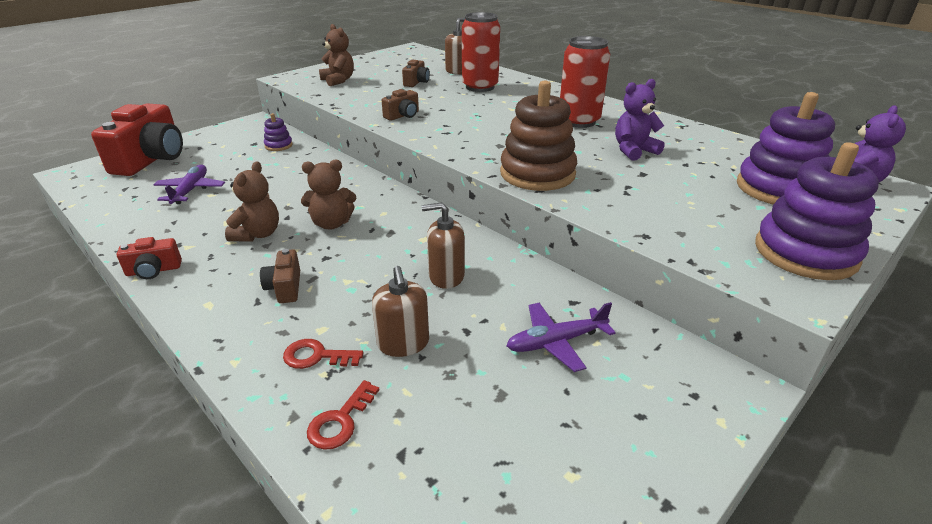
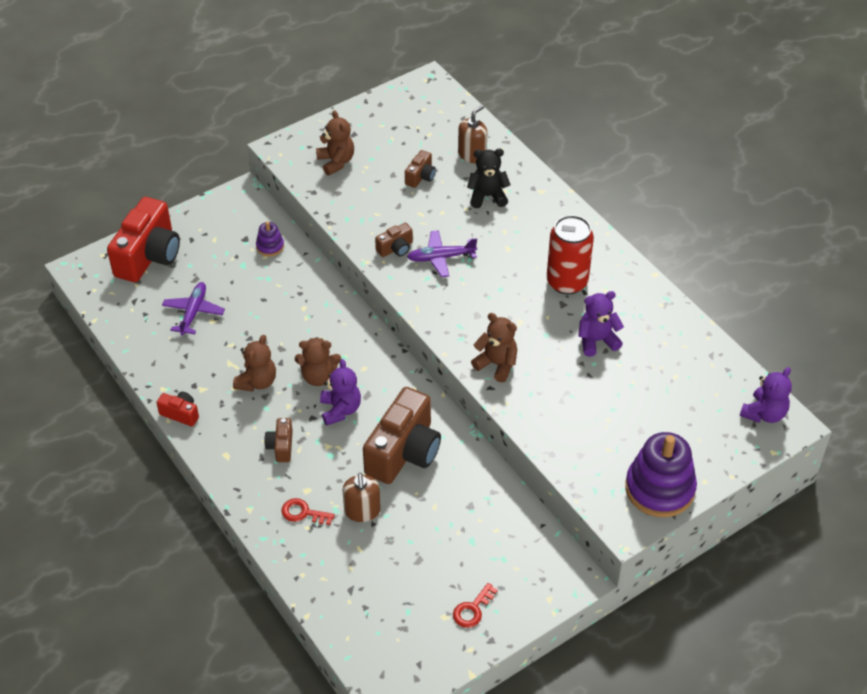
camera: 10 degrees right, 15 degrees up
(153, 270) = (180, 414): red camera -> red camera turned 150 degrees counterclockwise
(340, 421) = (316, 563): red key -> red key (472, 609)
(360, 247) = (340, 410): none -> purple teddy bear
(446, 276) = (404, 452): brown soap dispenser -> brown camera
(480, 87) = (487, 196): red can -> black teddy bear
(537, 174) = (496, 364): brown stacking toy -> brown teddy bear
(556, 342) = (468, 525): purple plane -> purple plane (441, 257)
(778, 188) = (692, 413): purple stacking toy -> none

